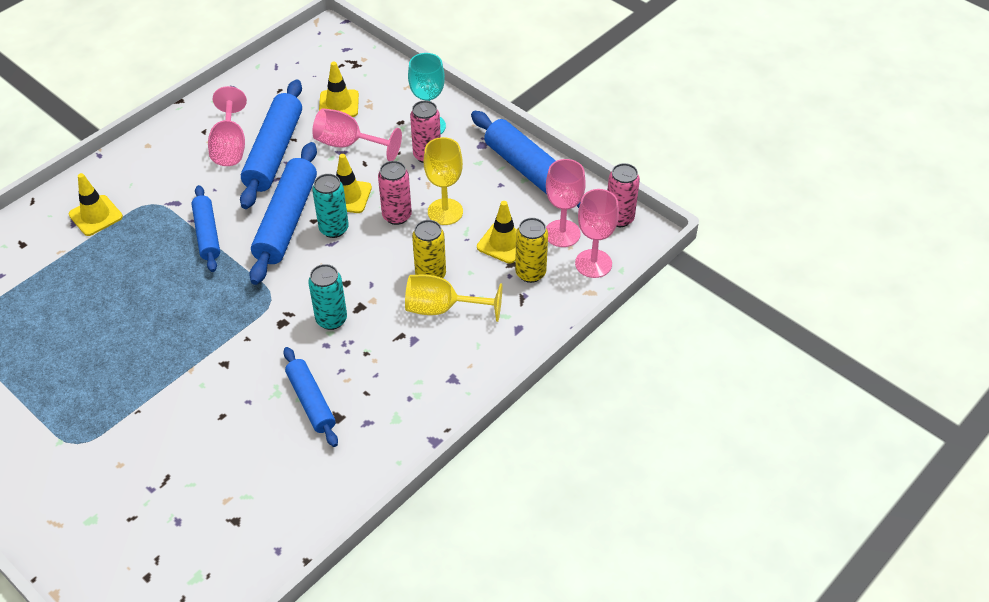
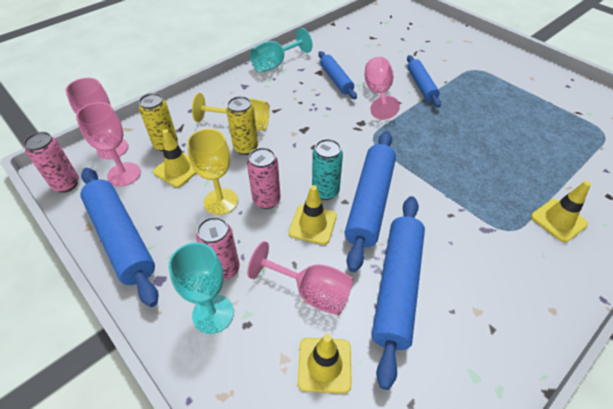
camera: 175 degrees left, 0 degrees up
(207, 234) = (441, 194): blue rolling pin -> blue rolling pin (421, 86)
(230, 146) = (451, 300): pink goblet -> pink goblet (378, 93)
(331, 320) = (325, 122): turquoise can -> none
(410, 430) = (275, 64): none -> turquoise goblet

